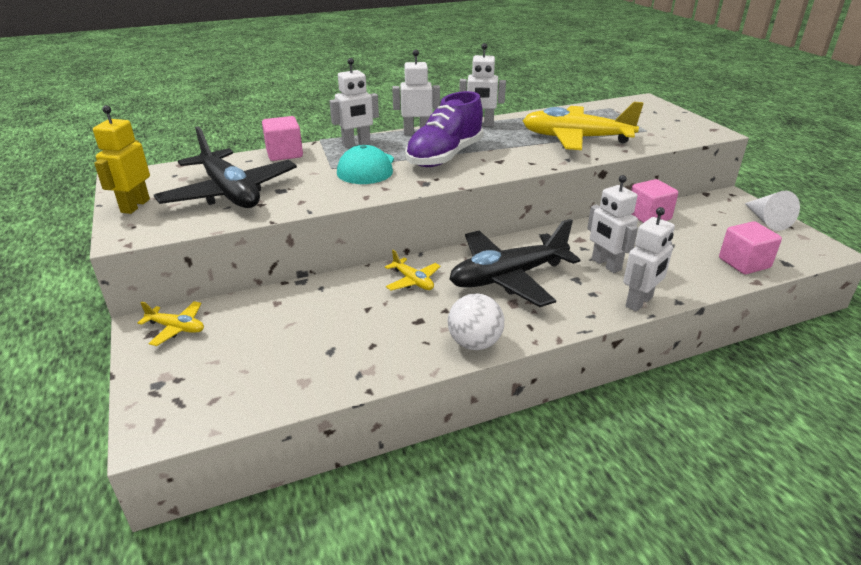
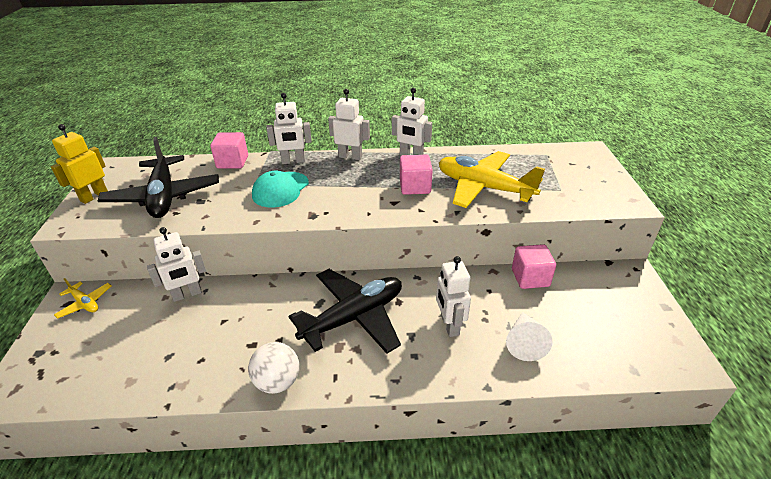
camera: 20 degrees right, 5 degrees up
(413, 281) = (276, 301): yellow plane -> none
(445, 156) = (352, 188): purple shoe -> none
(508, 277) = (354, 317): black plane -> black plane turned 150 degrees clockwise
(639, 302) = (450, 377): white robot -> white robot (187, 294)
(744, 263) = (587, 358): pink cube -> pink cube (415, 187)
(766, 220) = (650, 310): white cone -> white cone (524, 342)

